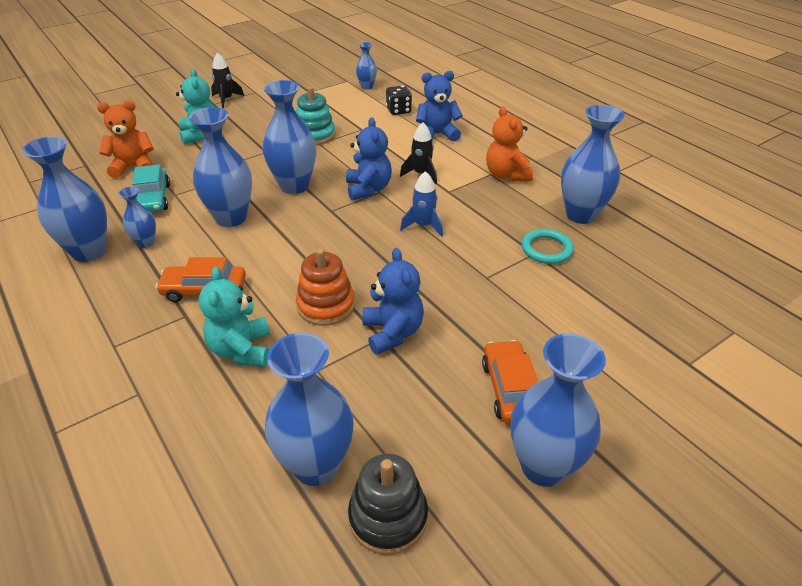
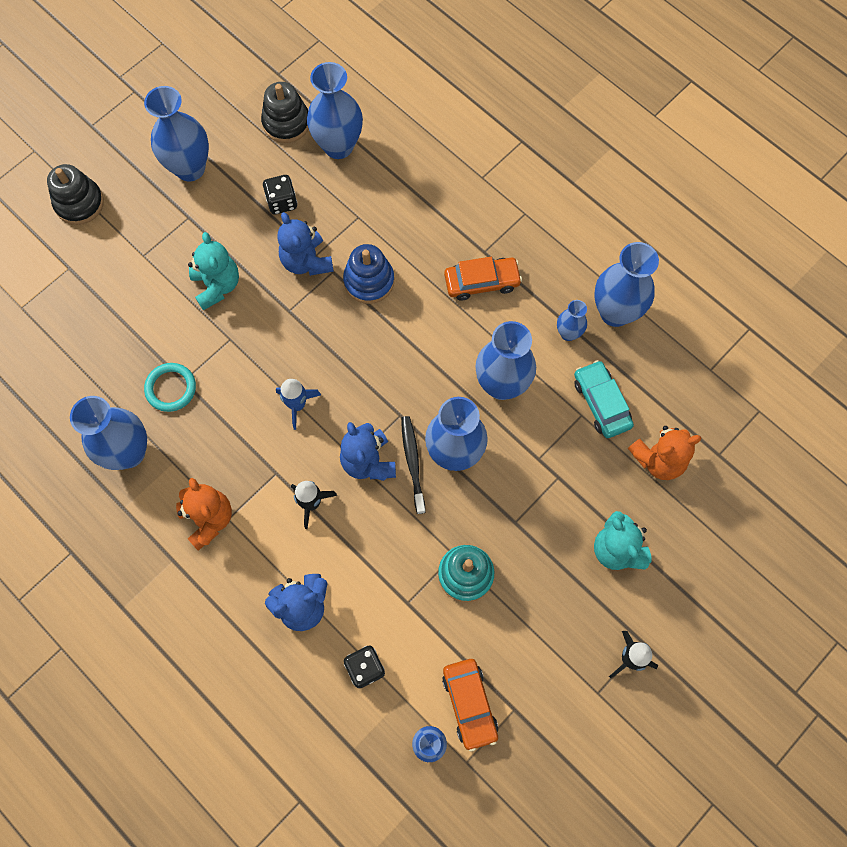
camera: 170 degrees right, 30 degrees up
(241, 350) = (423, 225): turquoise teddy bear -> turquoise teddy bear (217, 285)
(326, 306) = (369, 281): orange stacking toy -> blue stacking toy
(331, 185) = (412, 462): none -> black toothbrush
(412, 401) = (282, 202): none -> black dice
(510, 389) = (210, 222): orange car -> orange car (469, 704)
(702, 440) = (79, 203): none -> black stacking toy

